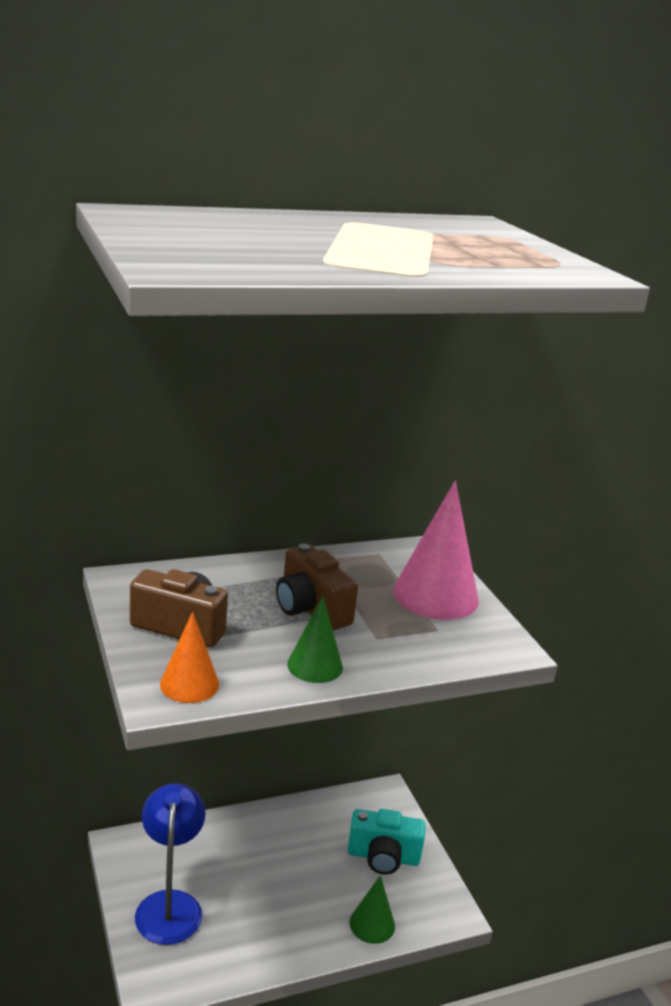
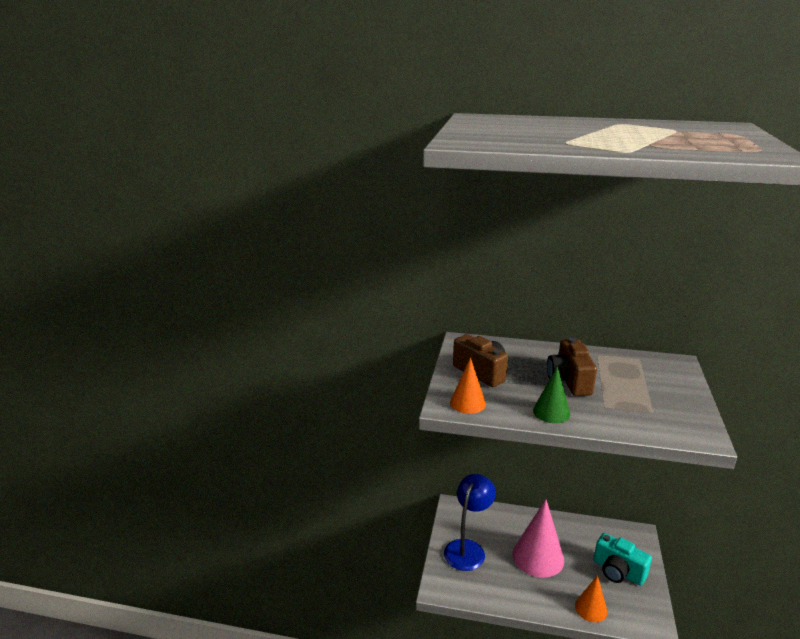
camera: 35 degrees right, 0 degrees up
(372, 924) = (591, 608): green cone -> orange cone
(435, 595) = (665, 391): pink cone -> pink cone (538, 557)

